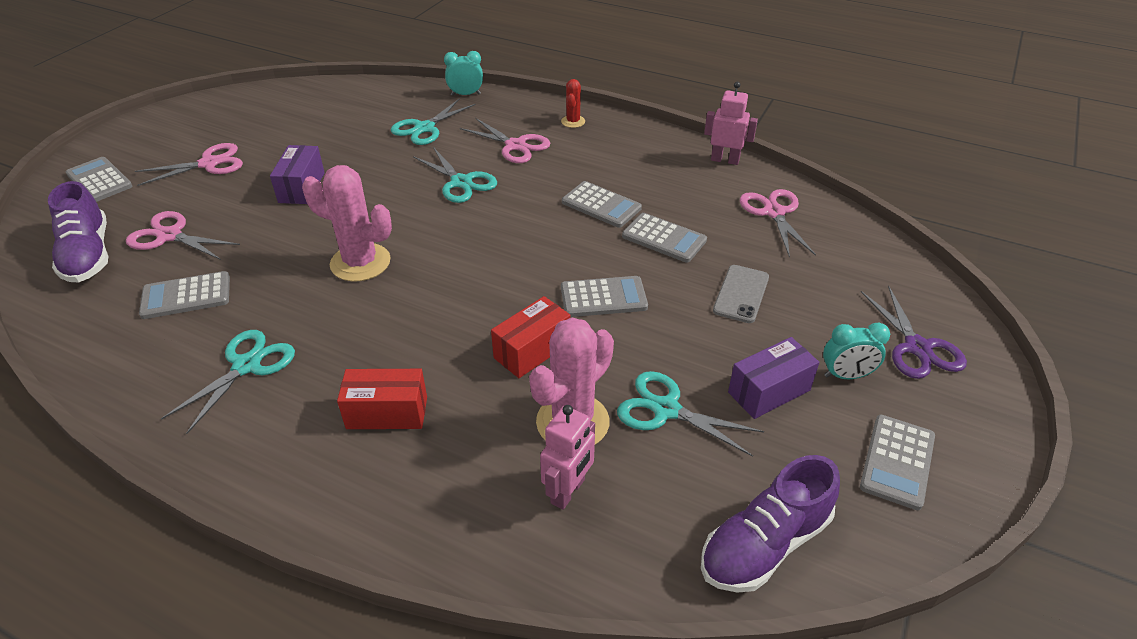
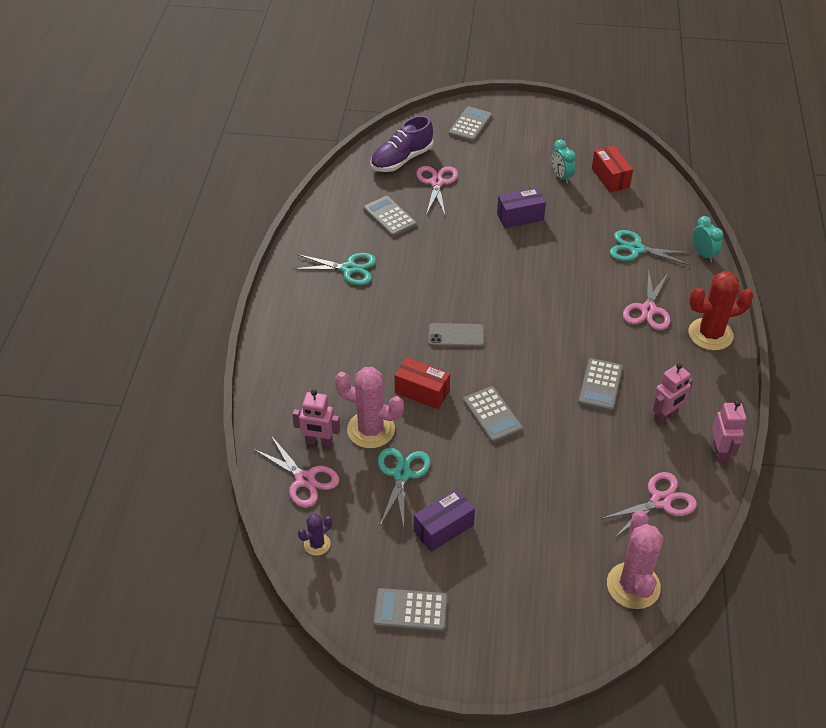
camera: 70 degrees right, 5 degrees up
(209, 164) = (517, 162): pink scissors -> pink scissors (304, 479)
(360, 262) = (460, 278): pink cactus -> pink cactus (633, 586)
(387, 413) = (341, 342): red box -> red box (610, 178)
(461, 182) = (578, 295): turquoise scissors -> none
(573, 121) = (710, 334): red cactus -> red cactus, size x1.96
(664, 177) = (665, 416): none -> pink robot
(664, 238) = (580, 434): grey calculator -> none
(741, 294) = (539, 495): grey phone -> grey phone (456, 335)
(764, 544) = (317, 544): purple shoe -> purple cactus
(769, 391) = (443, 528): purple box -> purple box turned 75 degrees counterclockwise
(846, 375) = (481, 573): turquoise clock -> turquoise clock (561, 177)
(917, 347) = (534, 618): purple scissors -> none

